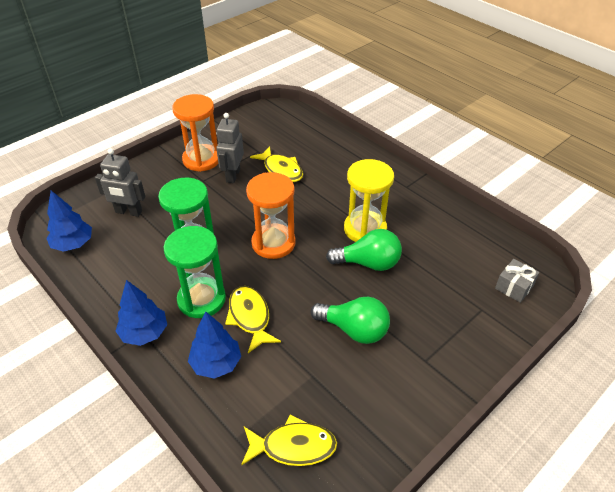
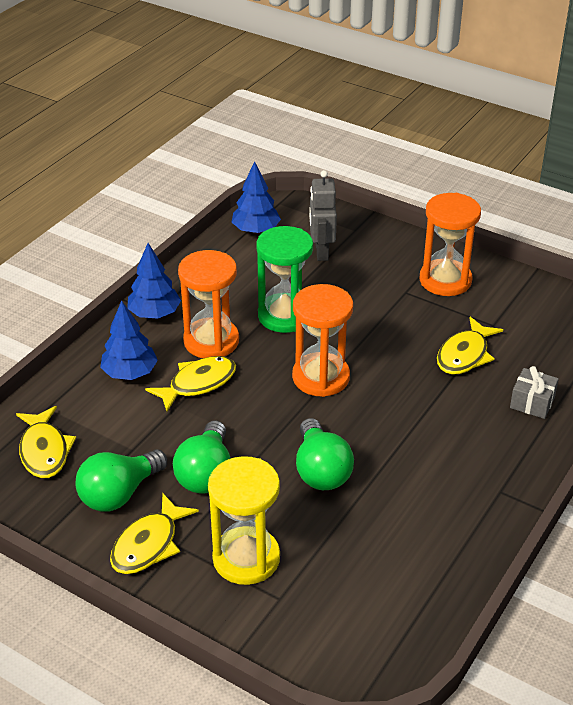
camera: 75 degrees right, 5 degrees down
(201, 299) = (211, 341): green hourglass -> orange hourglass
(232, 175) = (429, 314): grey robot -> none
(362, 392) = (119, 494): none -> green light bulb
(365, 229) = (384, 458): yellow hourglass -> yellow hourglass (246, 558)
(421, 379) = (149, 544): none -> yellow fish
(514, 287) = (335, 635): grey gift -> grey gift (532, 402)

